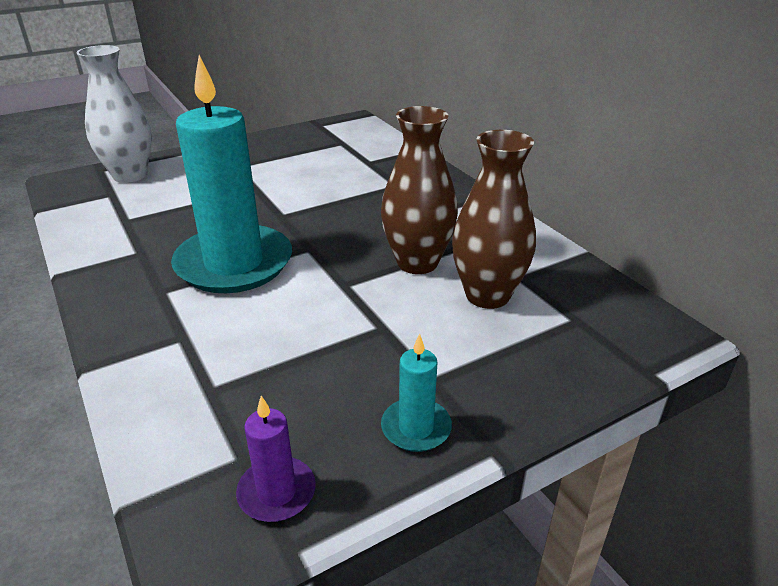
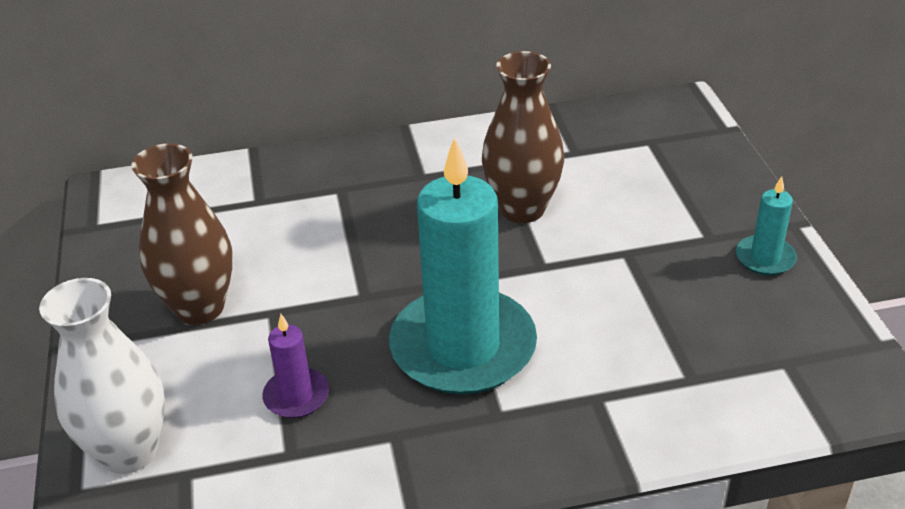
camera: 70 degrees left, 5 degrees up
(277, 492) = (824, 345): purple candle -> purple candle (296, 396)
(487, 295) = (597, 179): brown vase -> brown vase (200, 308)

